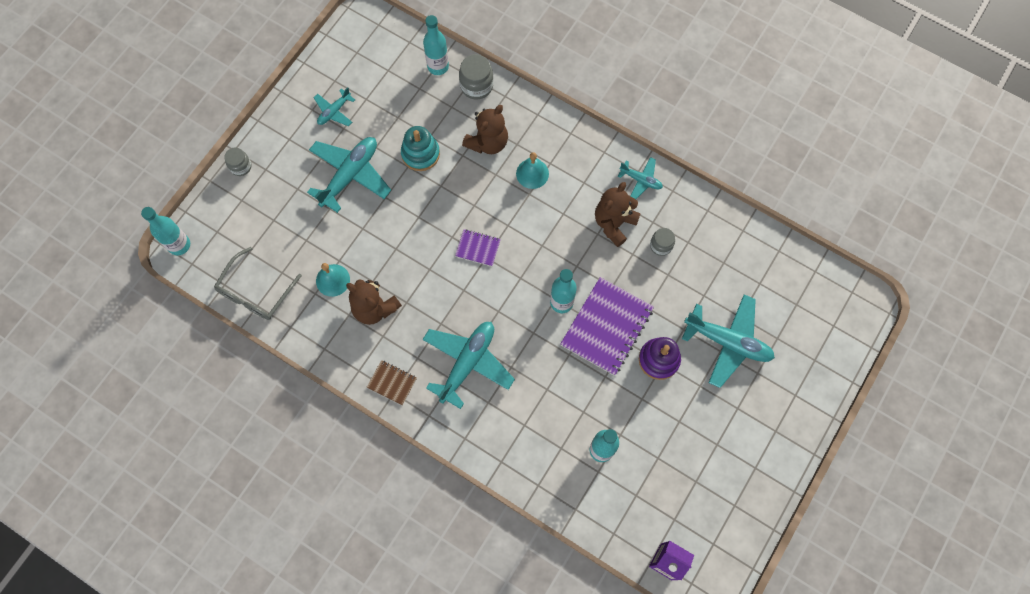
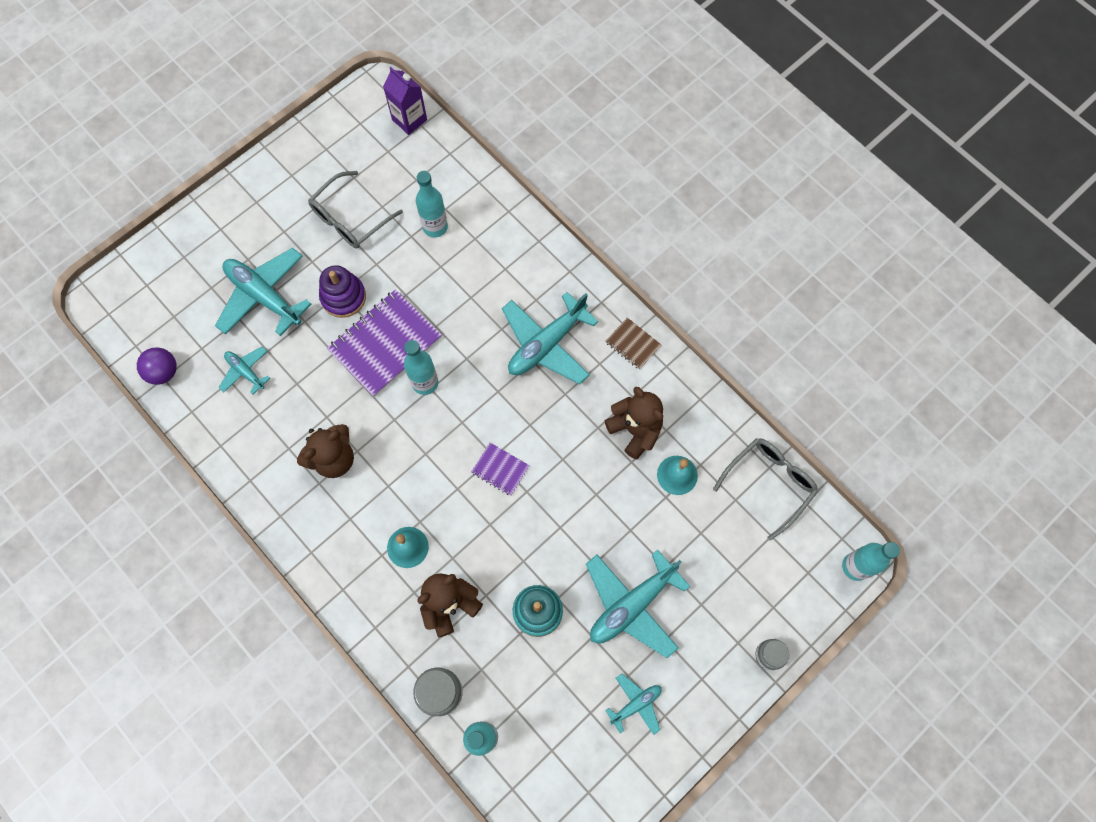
camera: 165 degrees left, 0 degrees up
(641, 180) = (281, 503): turquoise plane -> turquoise plane (245, 372)
(661, 245) = (291, 418): grey jar -> none
(682, 437) = (350, 218): none -> grey glasses
(781, 256) = (163, 372): none -> purple ball

